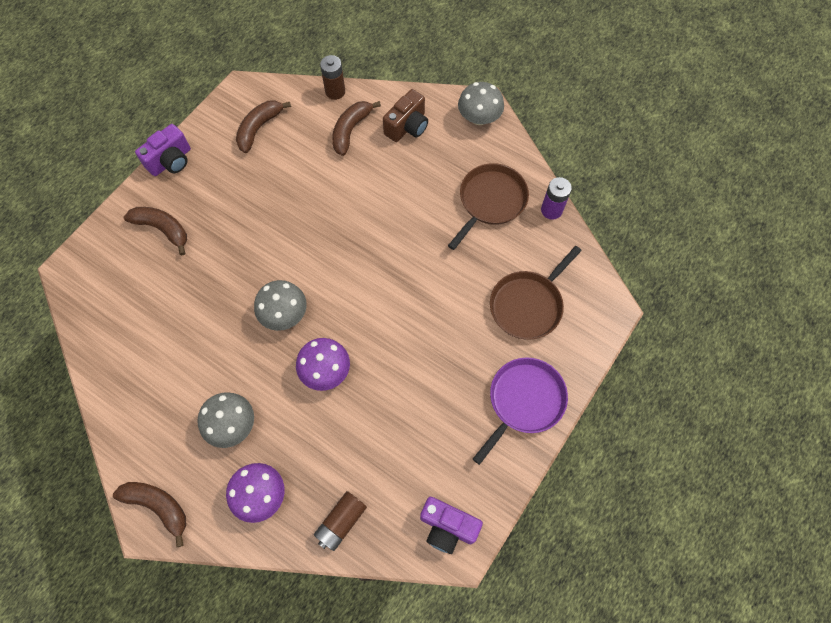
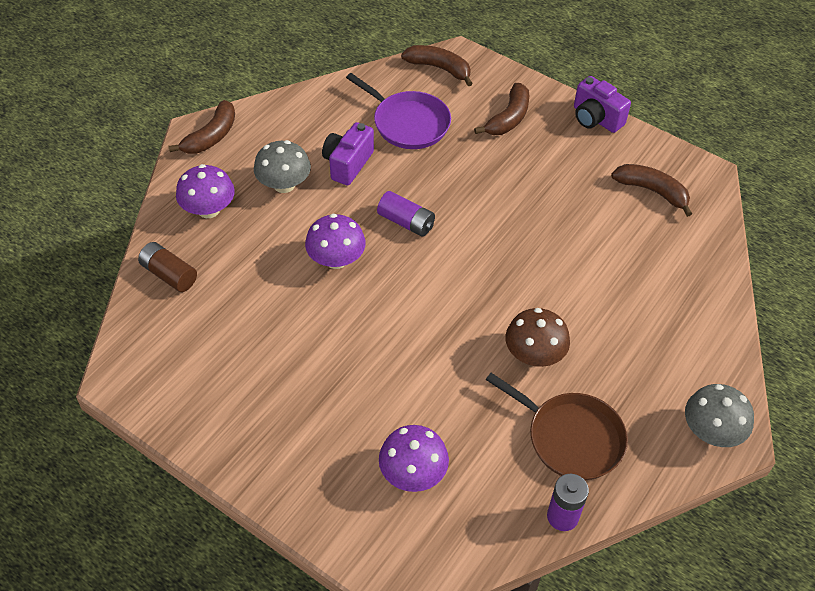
camera: 90 degrees right, 15 degrees down
(284, 314) = (406, 222): grey mushroom -> purple battery
(335, 91) = (723, 264): brown battery -> none
(350, 130) = (664, 281): brown banana -> brown banana (439, 68)
(407, 126) = (680, 343): brown camera -> none
(420, 221) = (534, 354): none -> brown mushroom
(447, 527) = (145, 369): purple camera -> purple camera (348, 164)
(523, 401) = (280, 457): purple pan -> purple pan (408, 123)
(528, 305) = (413, 473): brown pan -> purple mushroom

